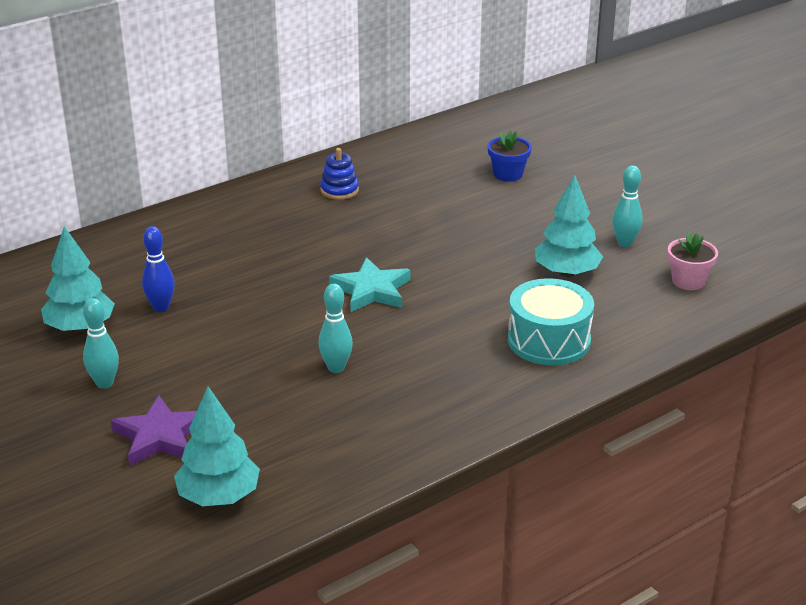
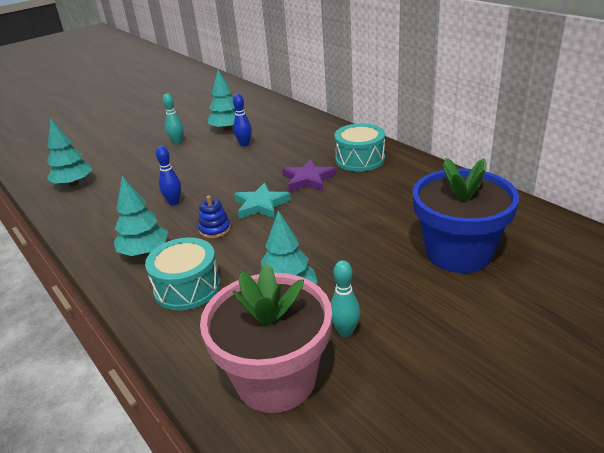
camera: 90 degrees right, 0 degrees up
(160, 436) = (128, 162): purple star -> purple star (308, 179)
(273, 211) = (360, 159): none -> turquoise drum
(336, 368) = (174, 202): turquoise bowling pin -> blue bowling pin
(339, 190) = (397, 178): blue stacking toy -> blue stacking toy (215, 229)
(467, 382) = (144, 252): none -> turquoise tree
(508, 174) = (458, 253): blue flower pot -> blue flower pot, size x2.32
(688, 281) = (276, 379): pink flower pot -> pink flower pot, size x2.32

